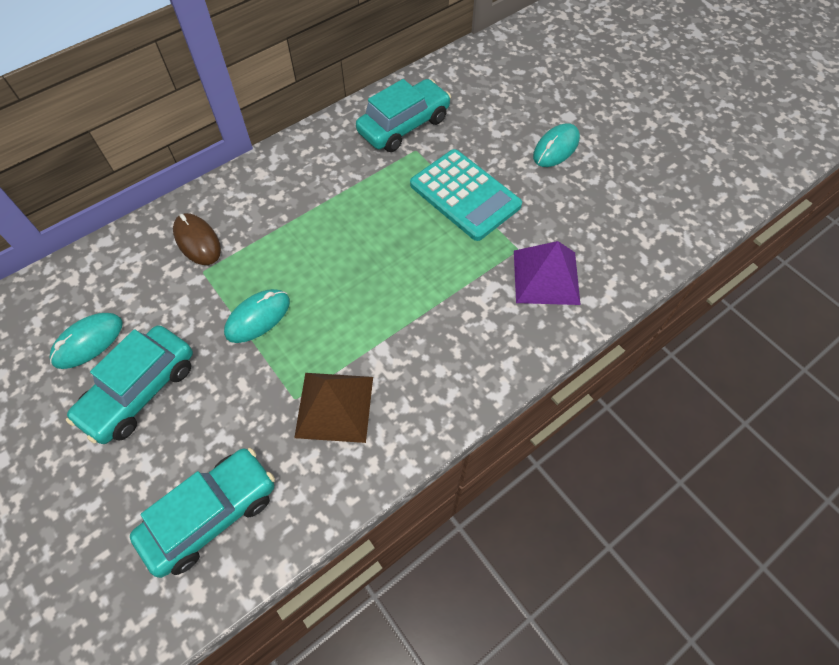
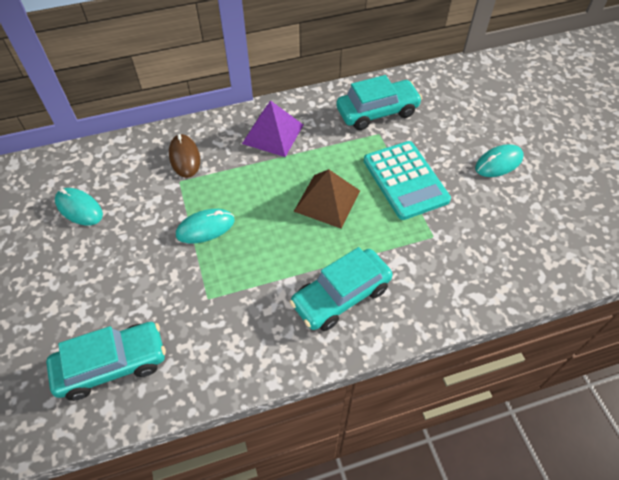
camera: 20 degrees right, 5 degrees down
(88, 342) = (79, 208): turquoise mouse -> turquoise mouse turned 60 degrees clockwise
(140, 391) = (100, 255): turquoise car -> turquoise car (341, 296)
(334, 406) = (235, 314): brown pyramid -> brown pyramid (327, 200)
(546, 277) = (448, 266): purple pyramid -> purple pyramid (273, 134)

